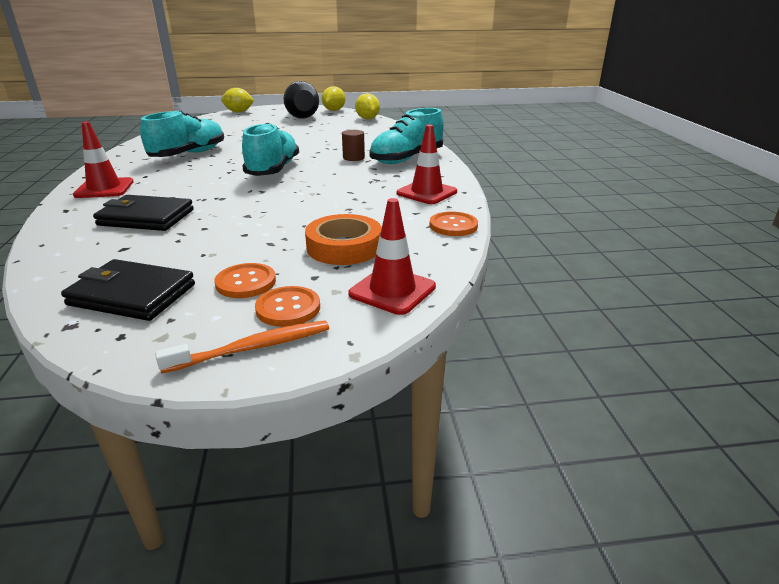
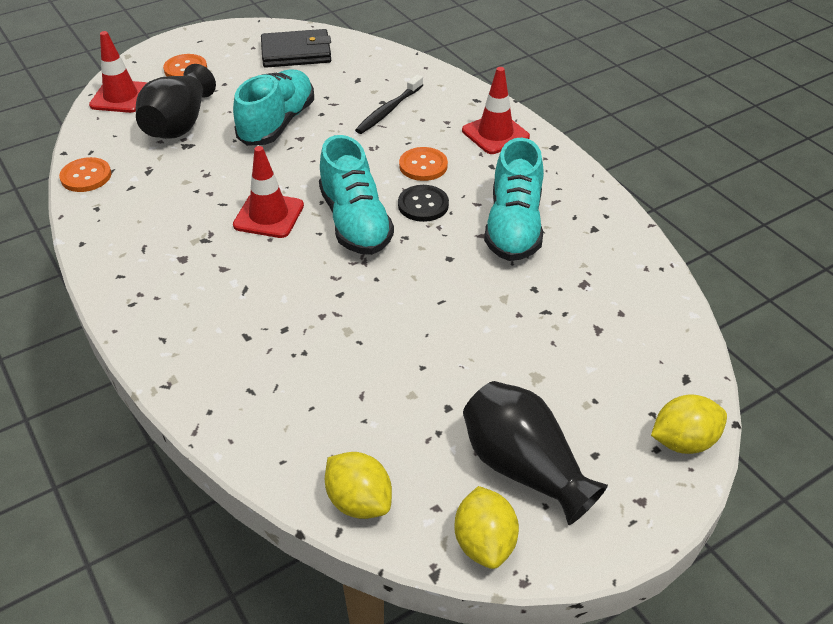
camera: 155 degrees right, 15 degrees up
(146, 217) = (388, 110): black wallet -> black toothbrush
(221, 169) = (423, 205): none -> black button
(246, 282) = (230, 77): orange button -> orange button (423, 165)
(253, 348) = (187, 46): orange toothbrush -> none
(344, 247) = (179, 124): orange tape -> black vase
(353, 158) = (270, 290): brown cylinder -> none
(406, 159) = (185, 311): turquoise shoe -> turquoise shoe (277, 123)
(426, 192) = (128, 227): red traffic cone -> red traffic cone (269, 215)

